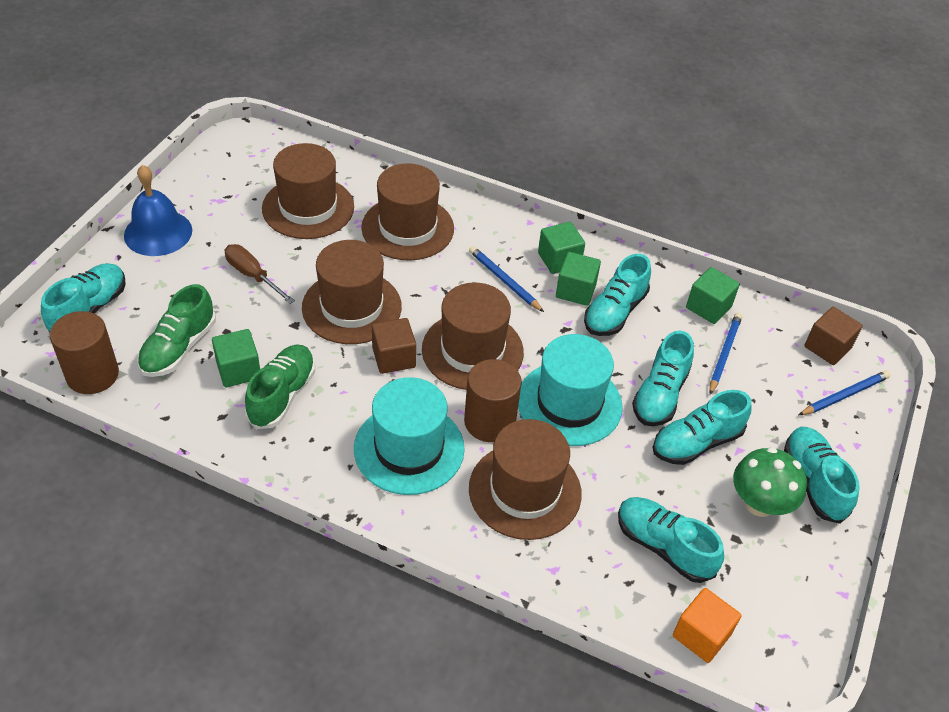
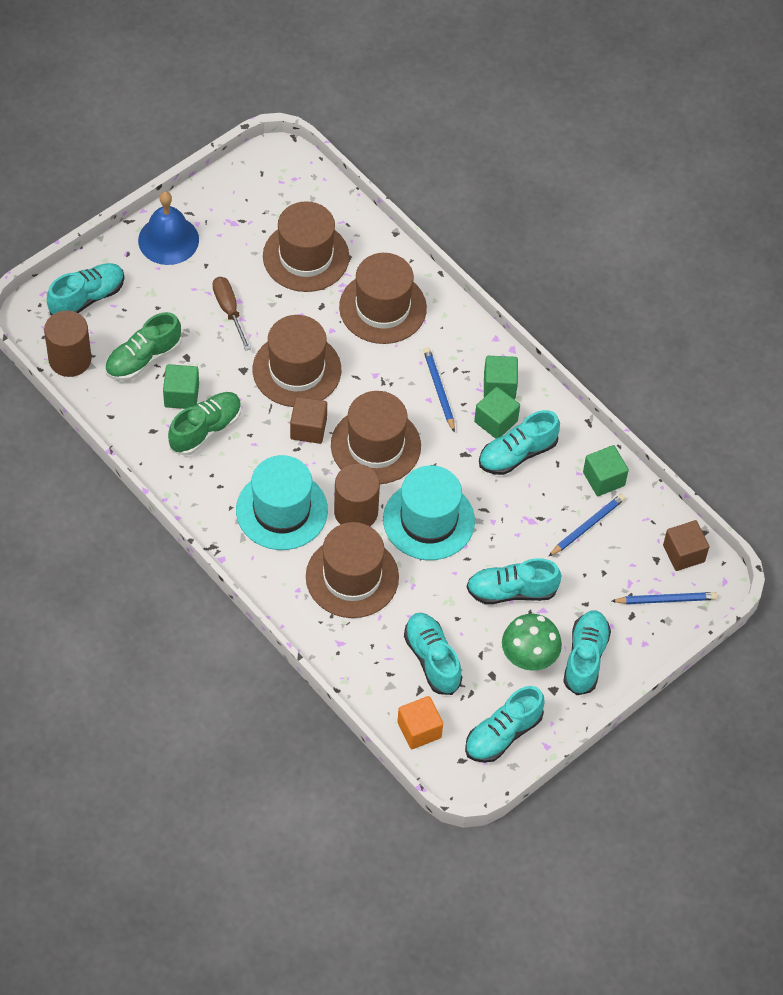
camera: 25 degrees right, 10 degrees up
(660, 395) = (508, 541): turquoise shoe -> turquoise shoe (503, 734)

